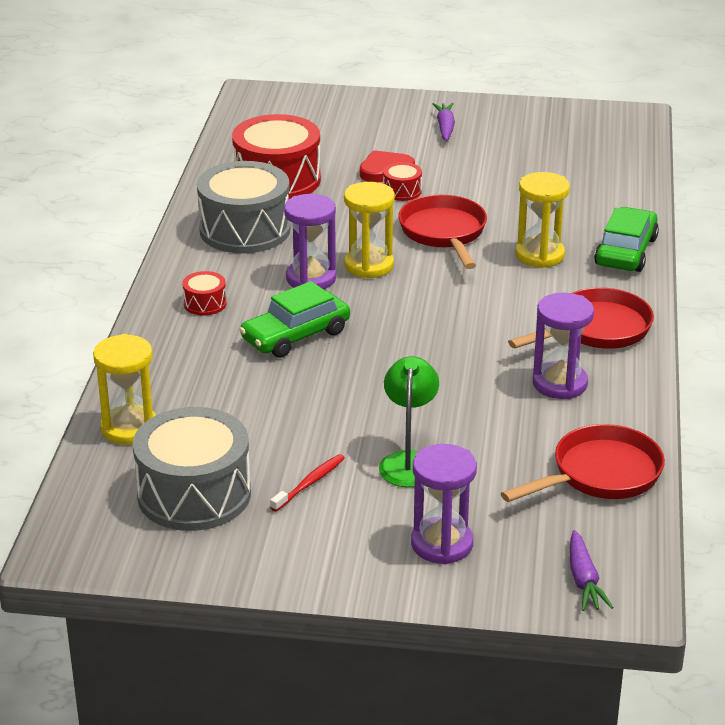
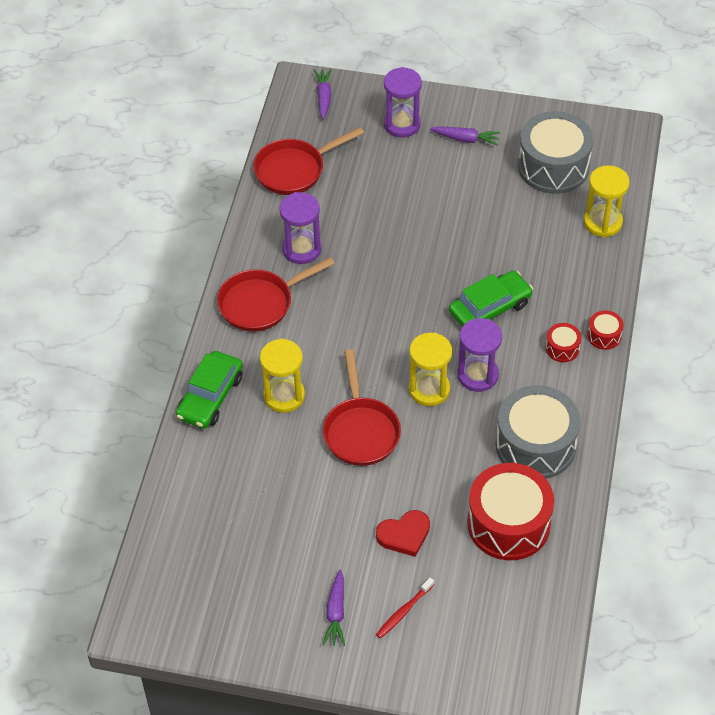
camera: 175 degrees left, 20 degrees up
(310, 483) = (480, 171): red toothbrush -> red toothbrush (403, 611)
(334, 526) = (466, 139): none -> purple carrot
(402, 191) = (391, 498): red drum -> red drum (604, 336)
(409, 461) = (415, 186): green lamp -> none

